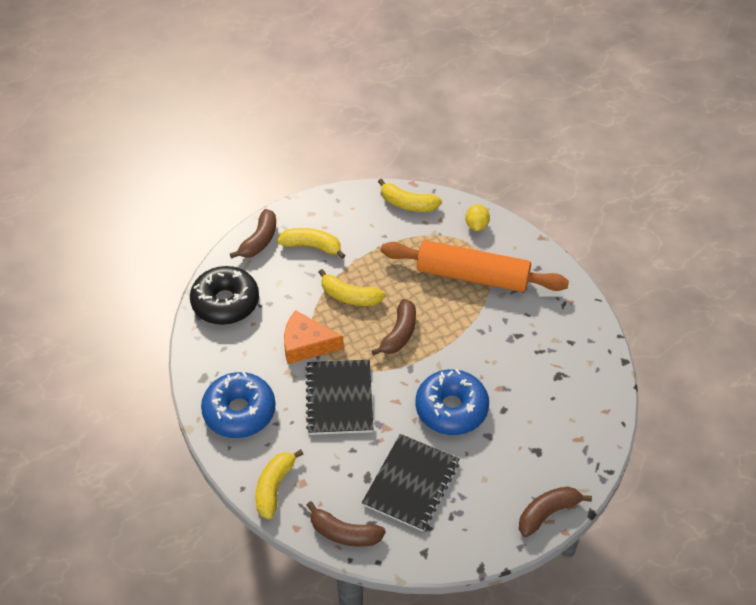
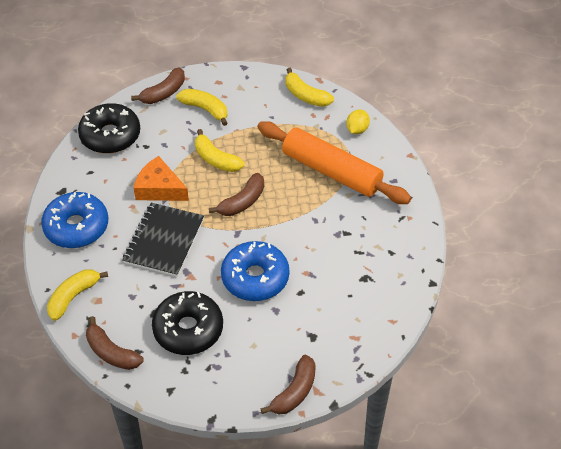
camera: 20 degrees right, 0 degrees up
(411, 483) = (188, 329): black notebook -> black donut
(548, 513) = (294, 392): brown banana -> brown banana turned 135 degrees clockwise

